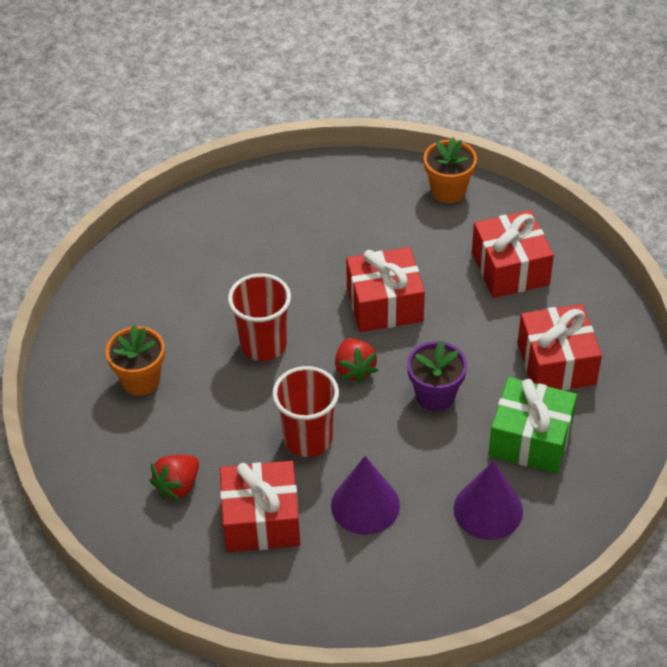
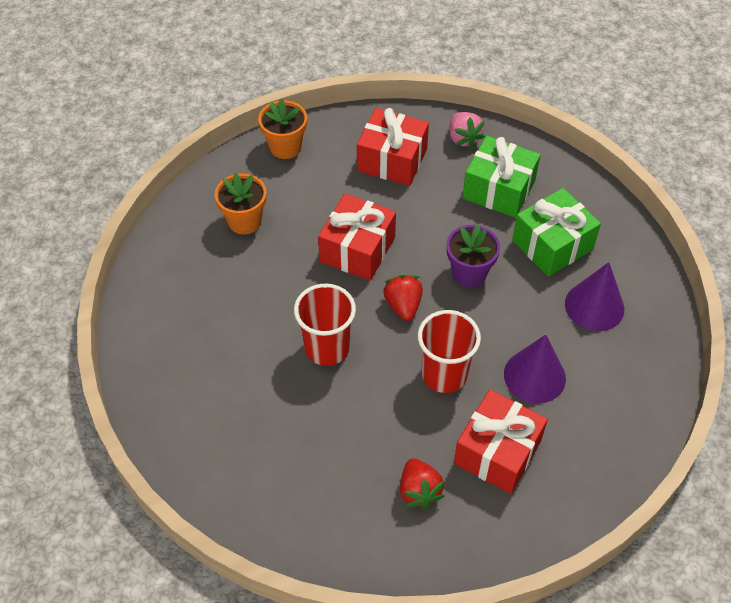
camera: 55 degrees left, 5 degrees up
(141, 380) = (287, 454): orange flower pot -> orange flower pot (244, 221)
(354, 369) = (403, 305): red strawberry -> red strawberry turned 120 degrees counterclockwise
(556, 363) = (498, 189): red gift -> green gift
(592, 303) = (463, 138): none -> pink strawberry

